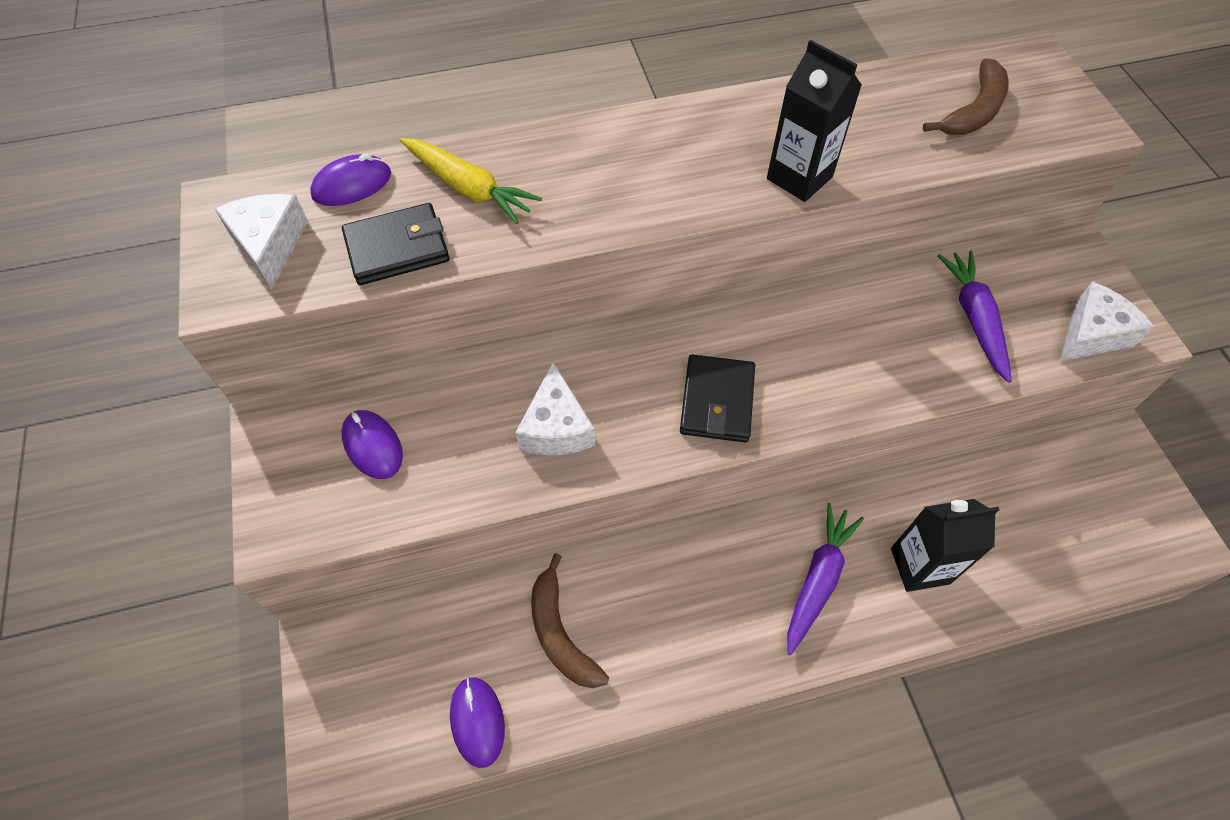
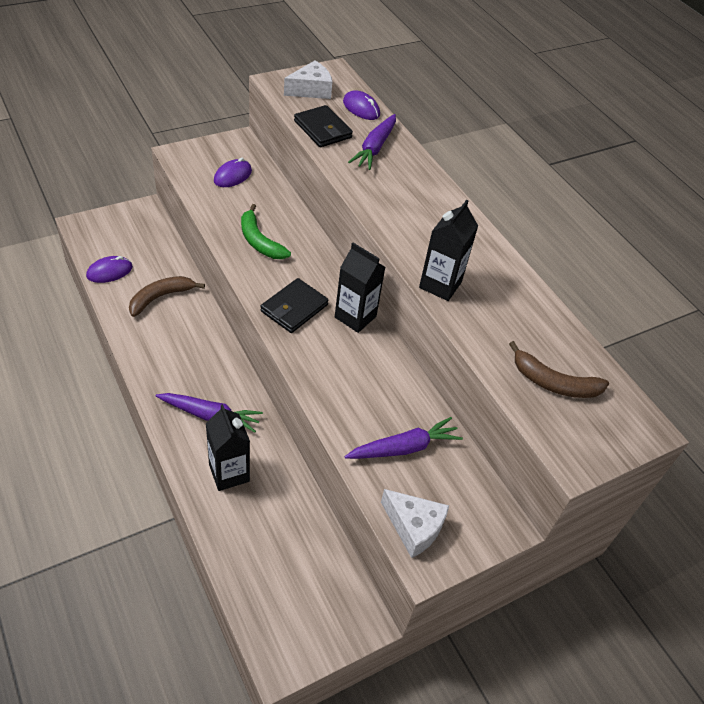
camera: 70 degrees right, 10 degrees down
(469, 188) = (375, 148): yellow carrot -> purple carrot
(556, 427) = (259, 241): white cheese -> green banana
(717, 401) = (294, 308): black wallet -> black wallet turned 45 degrees counterclockwise
(741, 326) = (355, 317): none -> black carton

